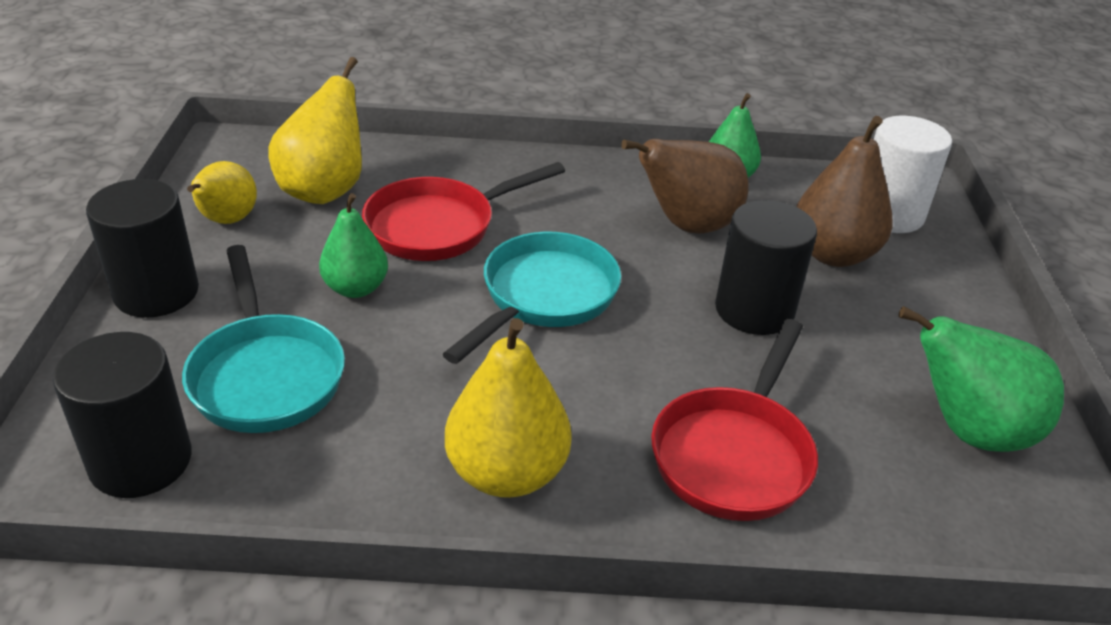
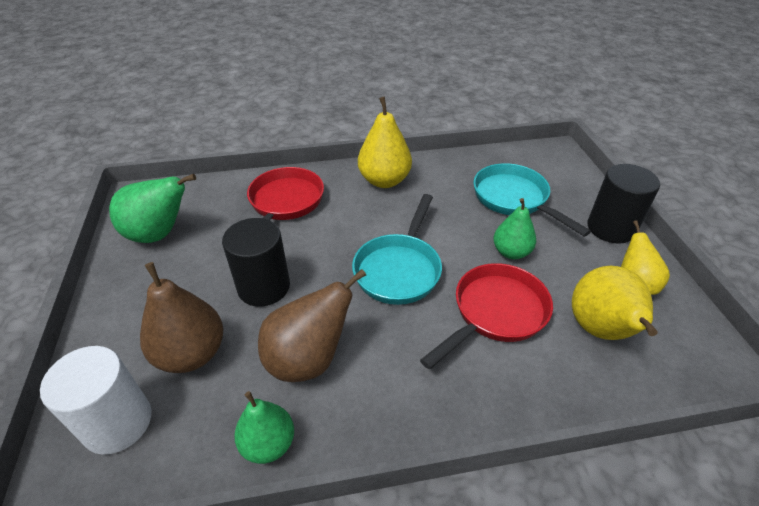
camera: 170 degrees right, 5 degrees up
(141, 461) = (528, 161): black cylinder -> none

